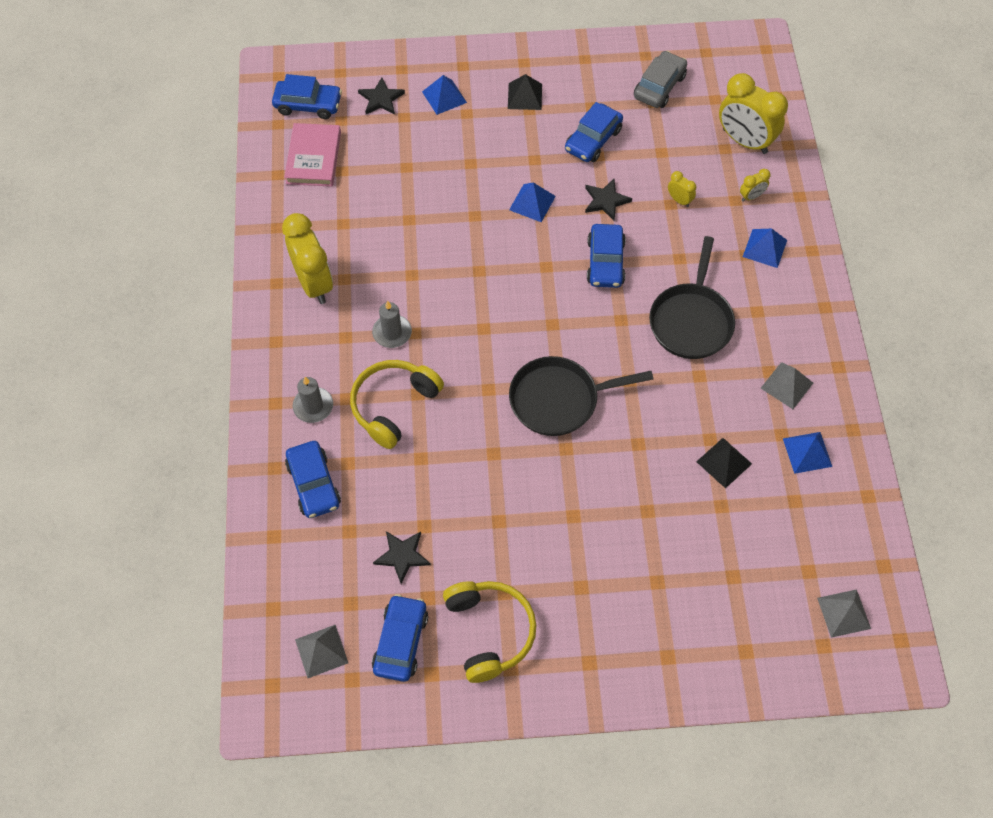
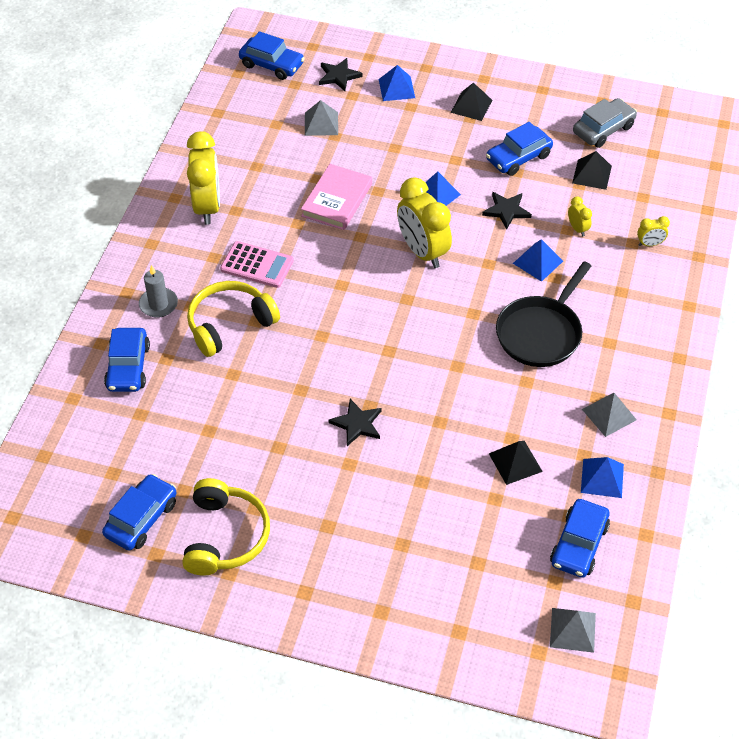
camera: 20 degrees right, 10 degrees down
(314, 158) = (256, 107): pink book -> pink book (337, 200)
(321, 651) = (68, 503): grey pyramid -> grey pyramid (321, 123)
(392, 333) = (257, 265): grey candle -> pink calculator
(402, 556) = (177, 448): black star -> black star (357, 424)
(559, 399) = (383, 363): black pan -> none
(605, 262) = (481, 261): blue car -> blue car (579, 545)
(668, 138) = (592, 174): none -> black pyramid
(744, 141) = (665, 196): yellow clock -> yellow clock (422, 252)
(764, 248) = (642, 291): blue pyramid -> blue pyramid (538, 262)

